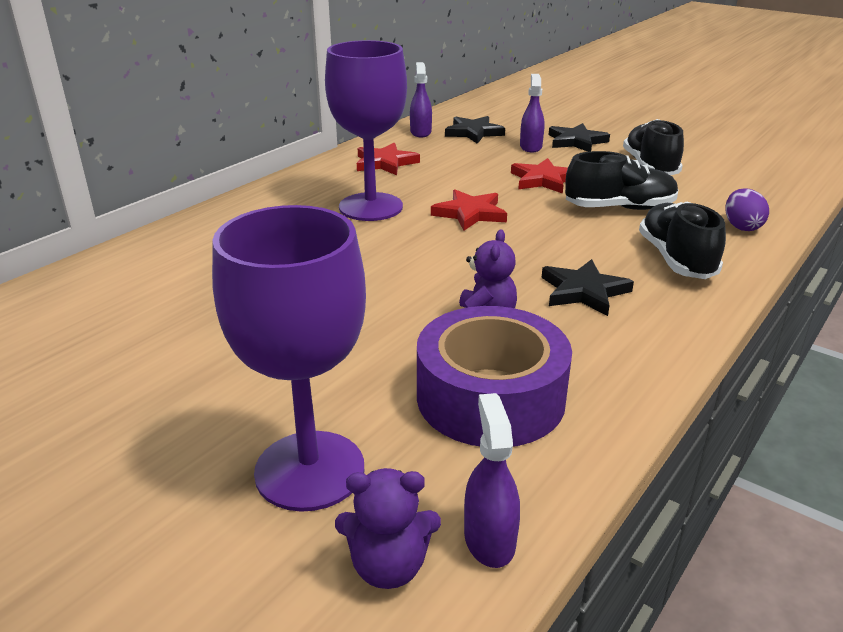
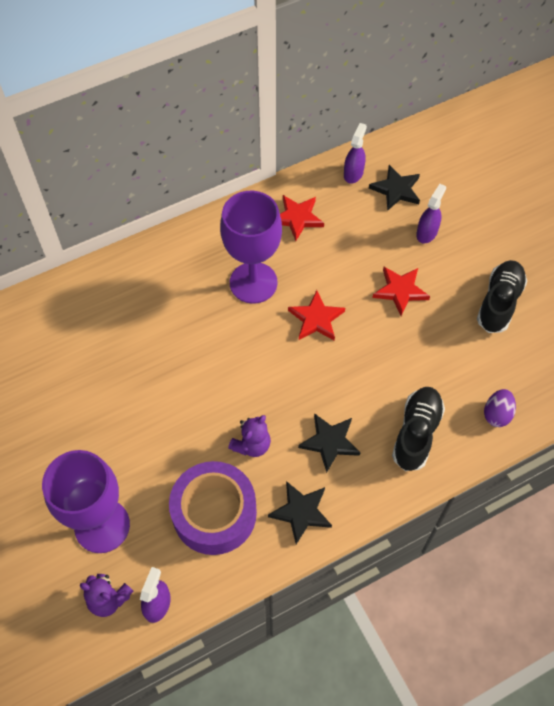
camera: 25 degrees right, 30 degrees up
(576, 141) = (471, 237): black star -> black star (301, 512)
(619, 208) = (427, 354): black shoe -> none

